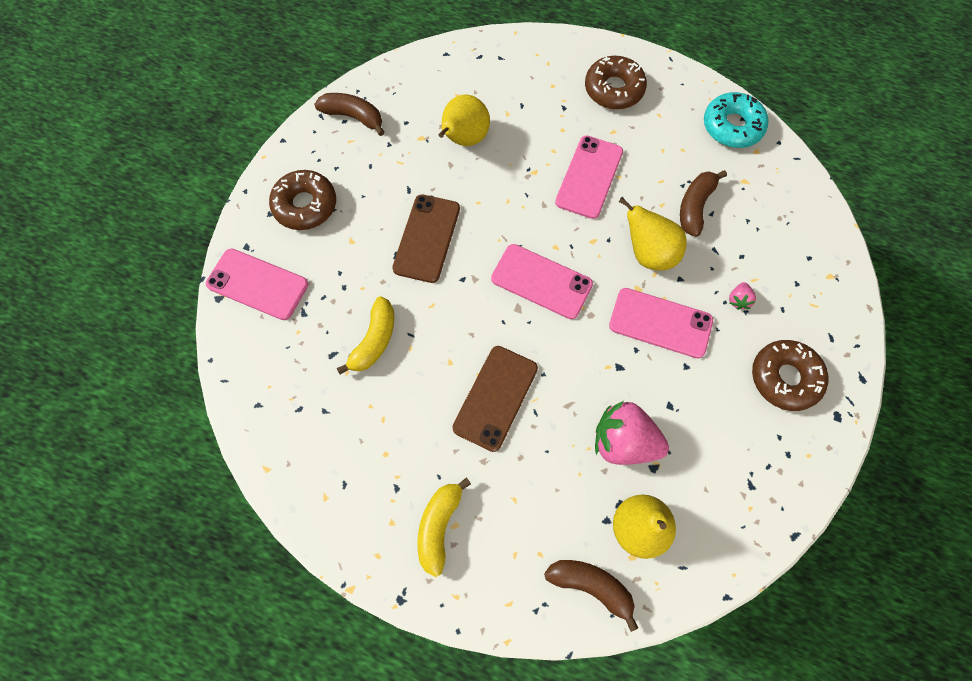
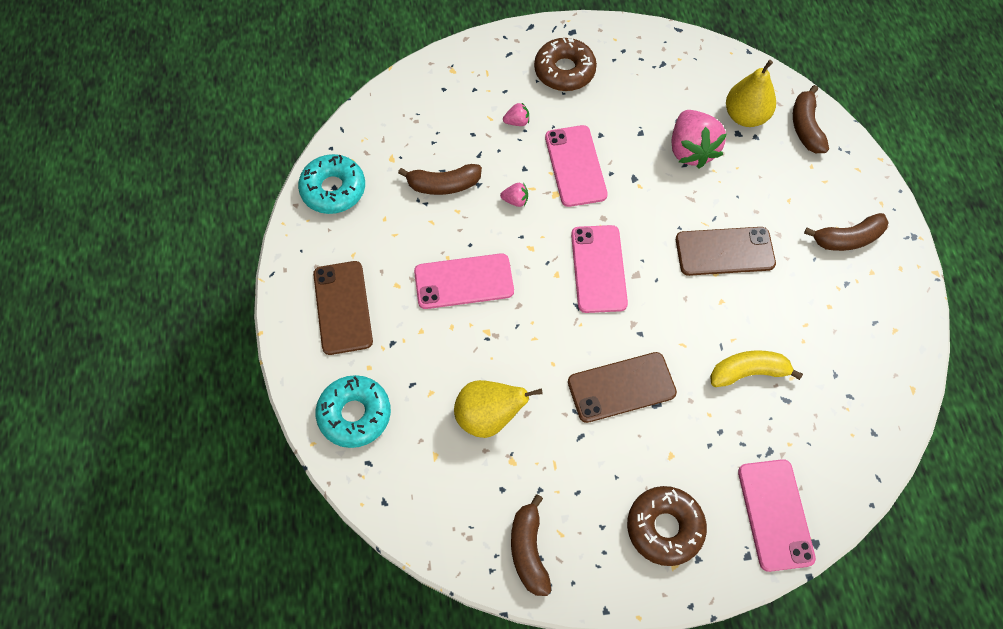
camera: 120 degrees left, 5 degrees down
(439, 526) = (847, 239): yellow banana -> brown banana
(520, 62) = (354, 414): none -> turquoise donut
(614, 89) = (342, 307): brown donut -> brown phone
(648, 253) = (515, 200): yellow pear -> pink strawberry

